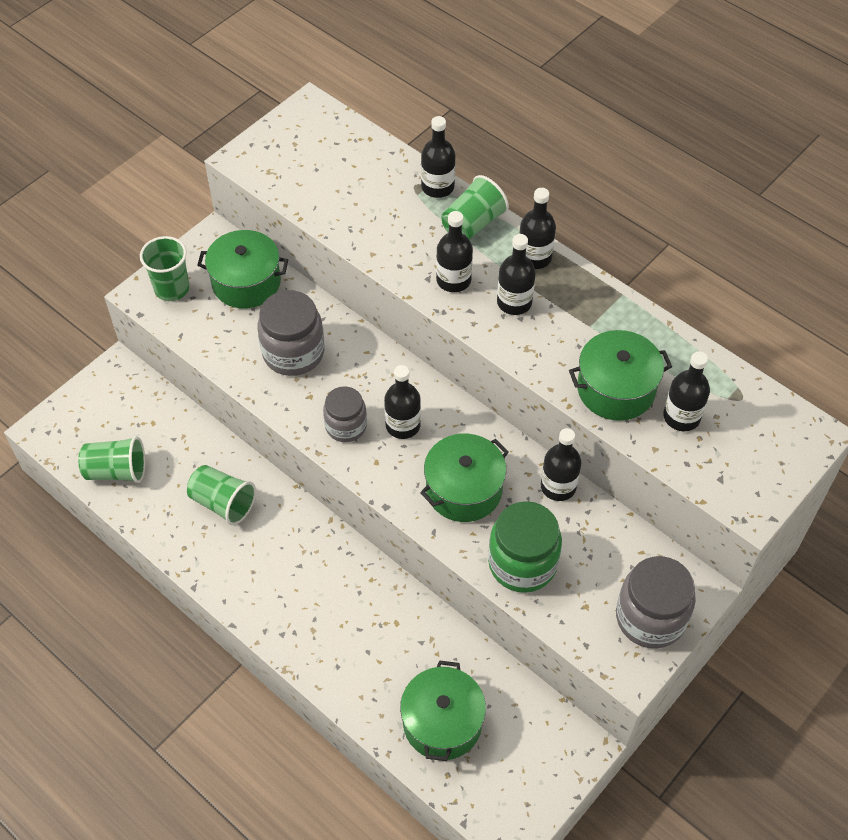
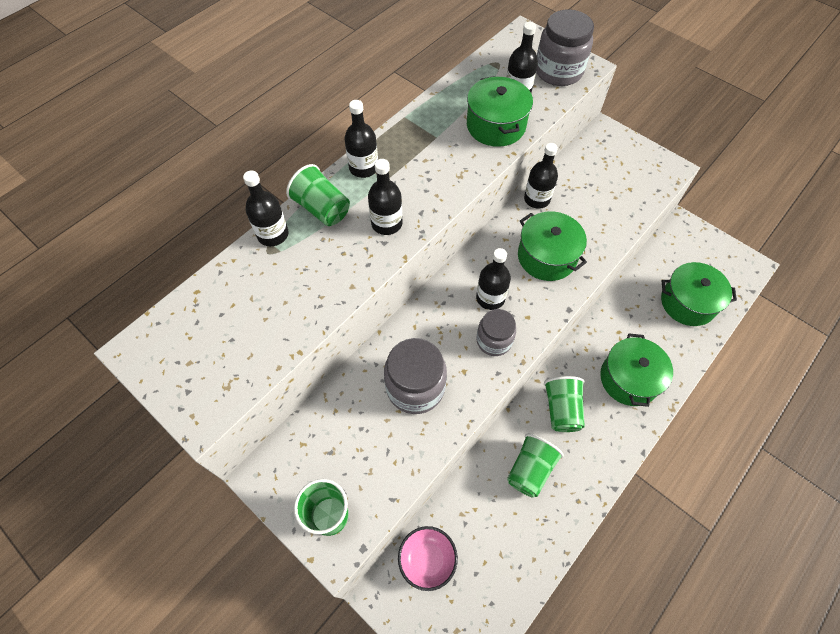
camera: 90 degrees left, 5 degrees up
(116, 471) = (504, 578): green cup -> green cup (561, 409)
(143, 405) = (427, 559): none -> pink bowl
(246, 282) = (327, 437): green pot -> green pot (629, 379)
(514, 302) = (412, 182): black bottle -> none
(522, 563) = (603, 222): green jar -> none
(650, 617) = (630, 156): grey jar -> grey jar (558, 71)

